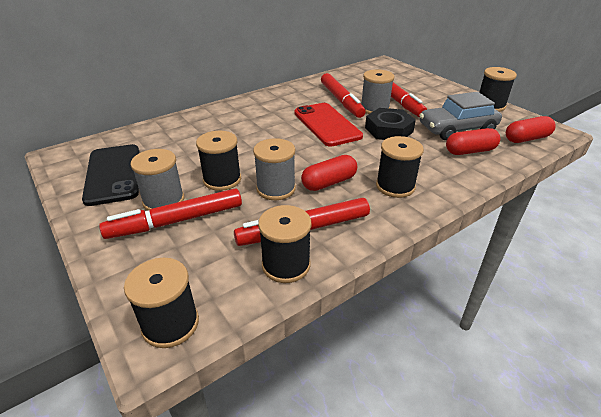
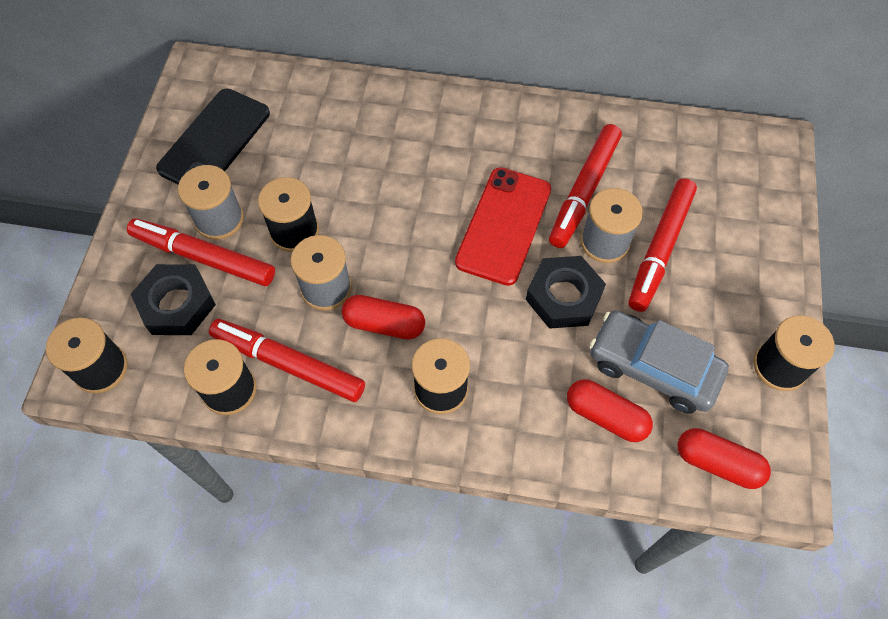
camera: 45 degrees right, 25 degrees up
(187, 252) = (176, 304): none -> black nut

